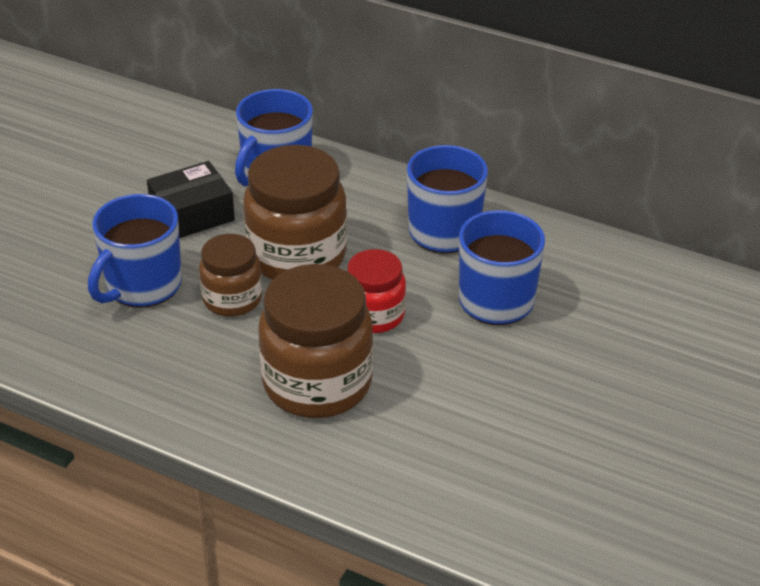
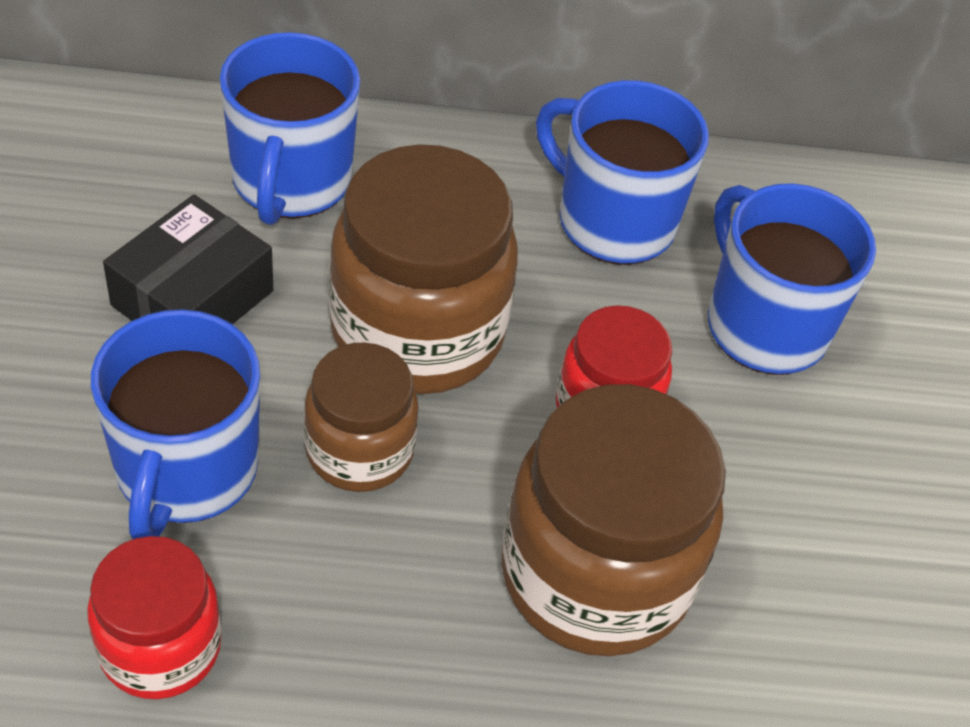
camera: 30 degrees left, 10 degrees up
(86, 352) = (160, 647): none -> red jar

